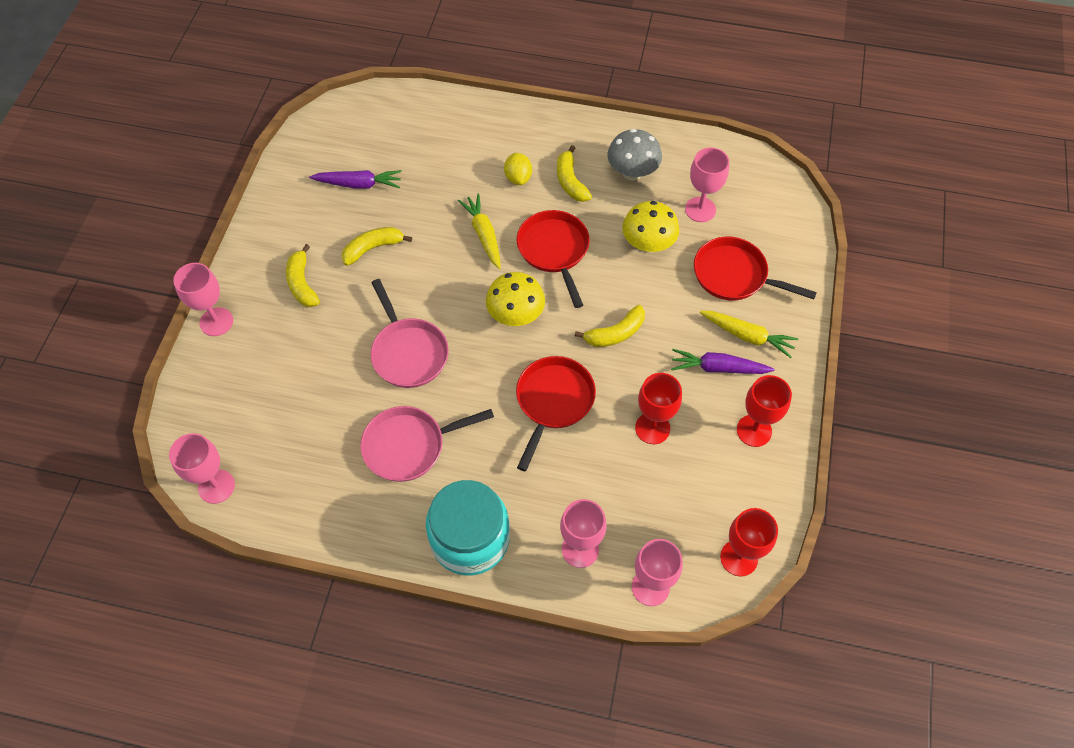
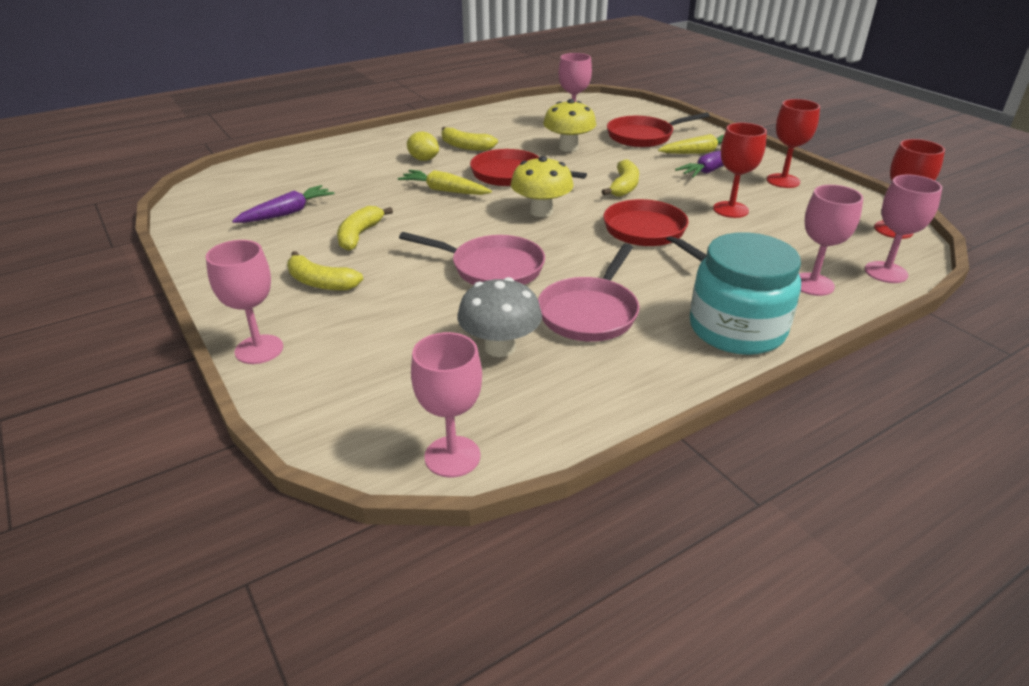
camera: 45 degrees left, 25 degrees down
(632, 172) = (501, 128): grey mushroom -> grey mushroom (500, 347)

